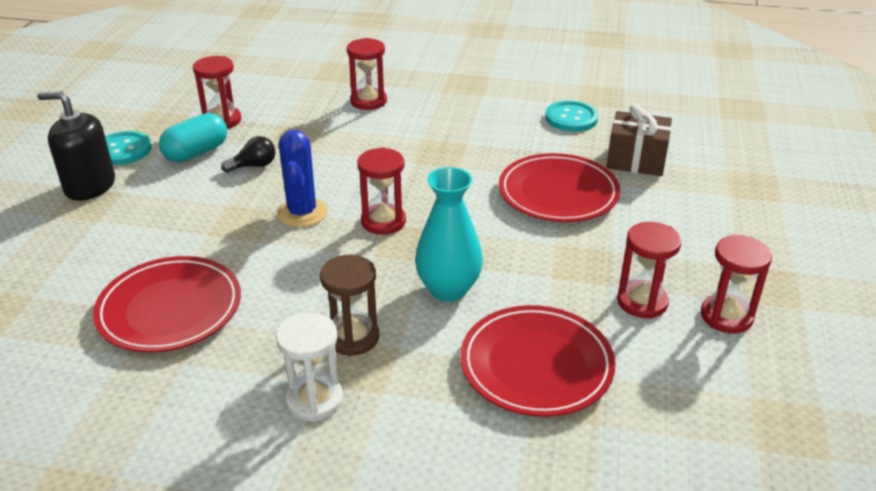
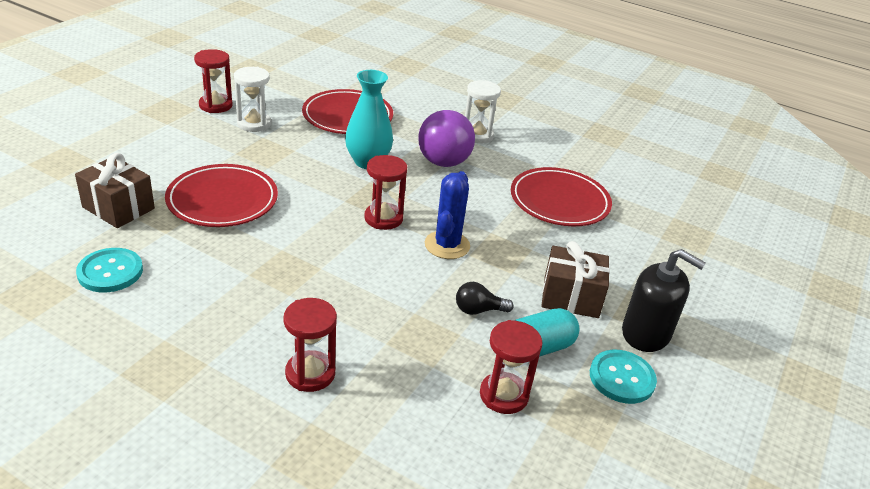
camera: 165 degrees left, 0 degrees up
(163, 198) = (571, 297): none -> brown gift
(353, 337) = (444, 155): brown hourglass -> purple light bulb
(642, 302) = (254, 124): red hourglass -> white hourglass

